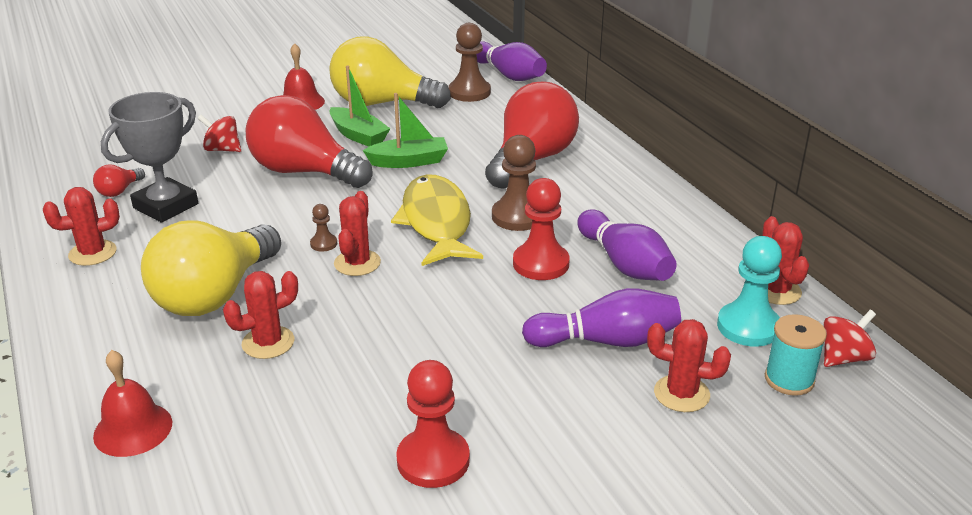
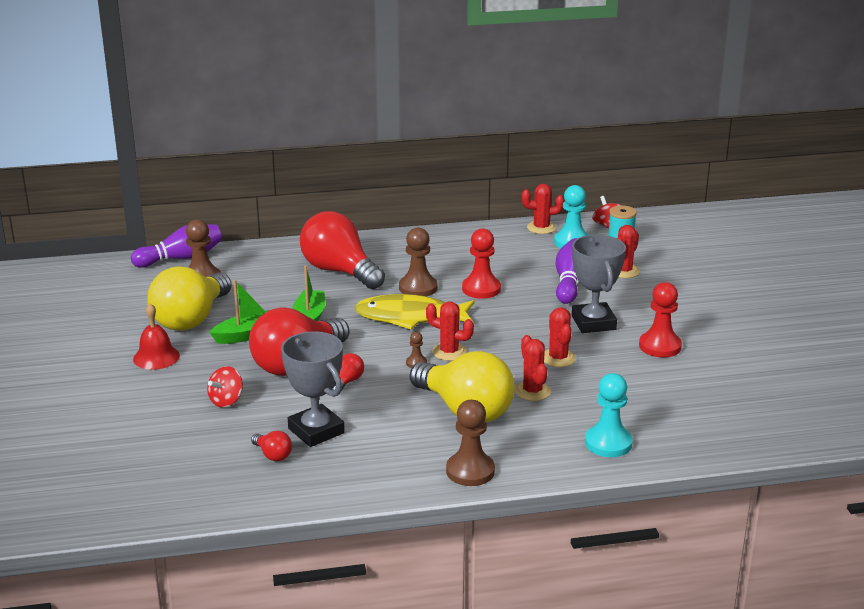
camera: 75 degrees left, 5 degrees down
(74, 318) = (470, 471): none -> brown pawn
(92, 253) = (377, 466): red cactus -> red cactus (558, 358)
(133, 429) = (608, 443): red bell -> turquoise pawn
(271, 207) = (347, 382): none -> red light bulb
(484, 378) = (593, 323): none -> grey trophy
(624, 264) = (494, 263): purple bowling pin -> none

